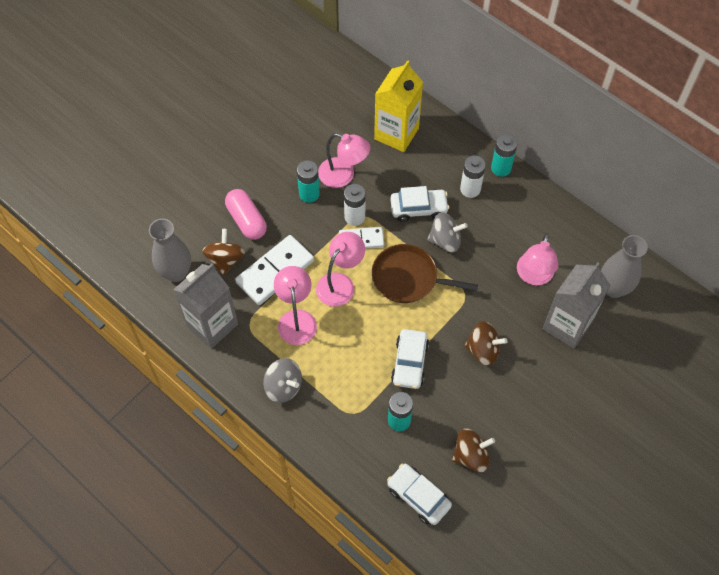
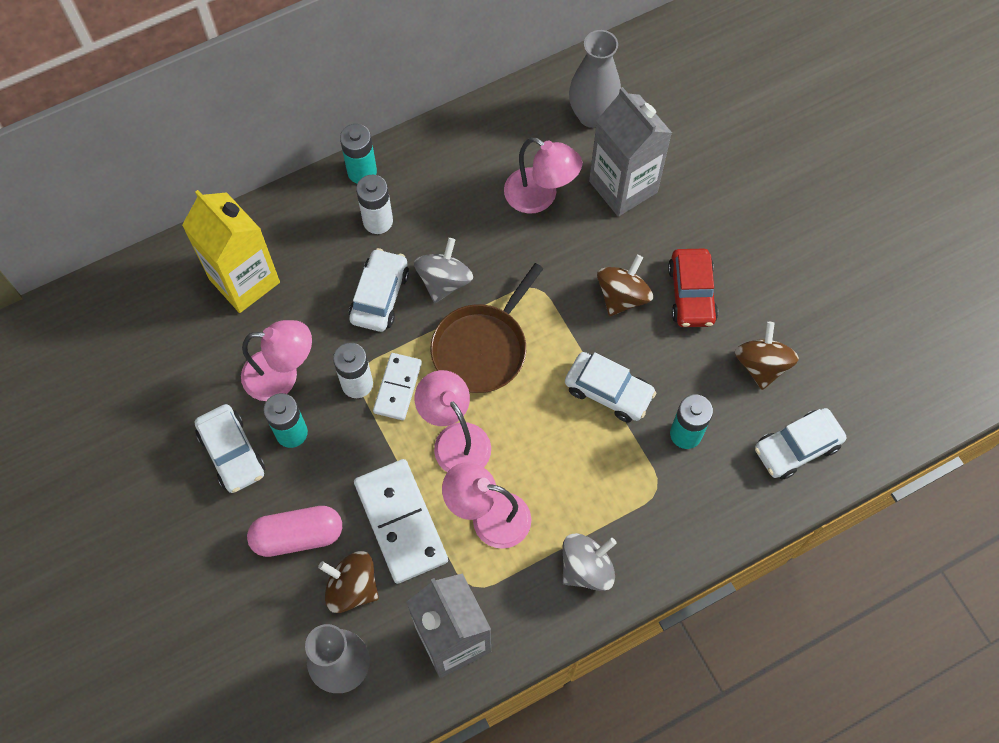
camera: 70 degrees left, 5 degrees up
(284, 168) = (232, 453): none -> white car
(343, 175) = (282, 375): pink lamp -> pink lamp turned 45 degrees clockwise
(505, 393) = (691, 294): none -> red car

